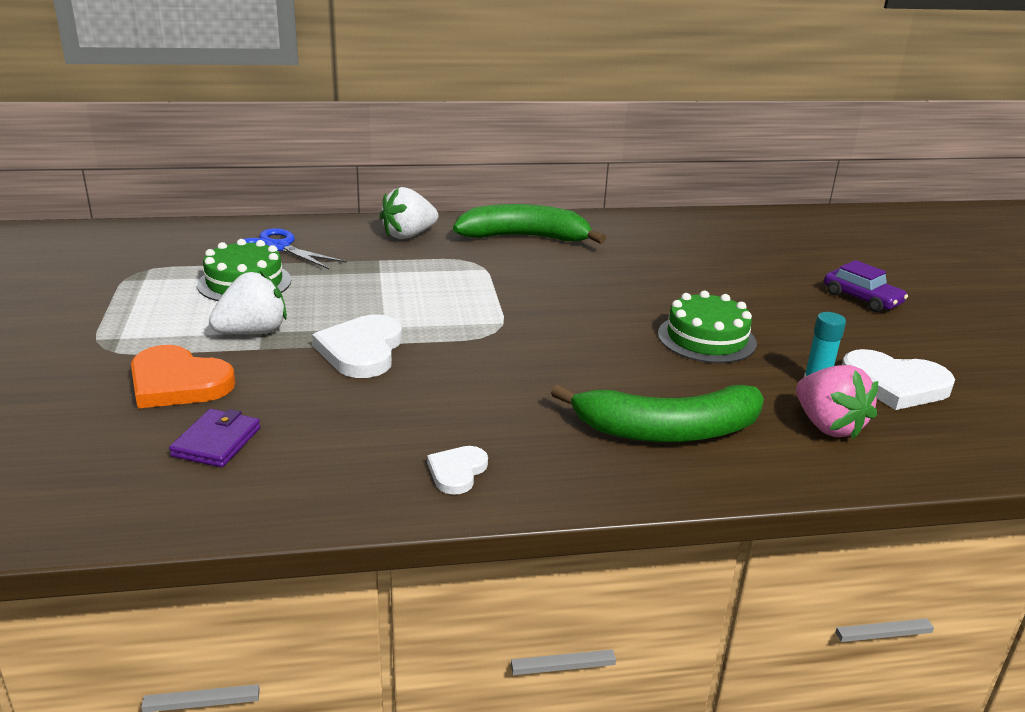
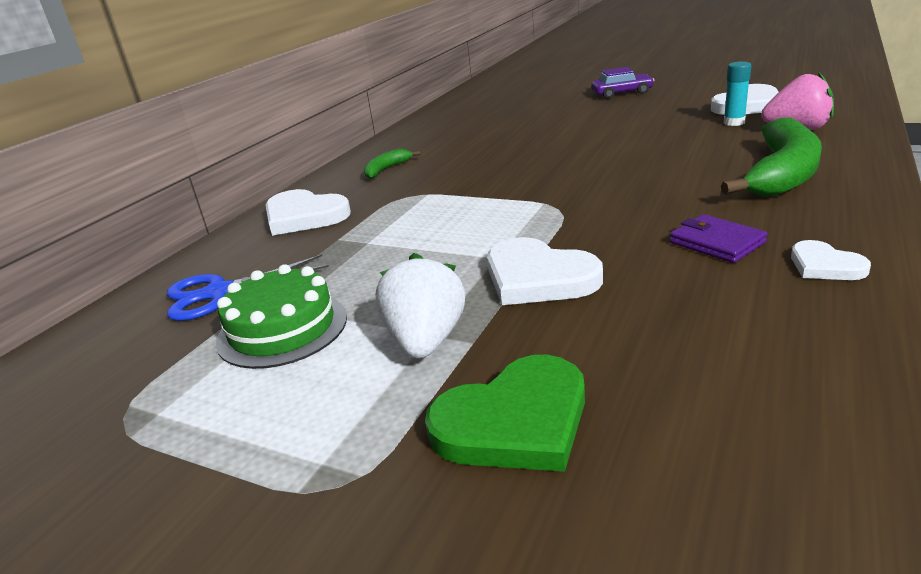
camera: 50 degrees left, 0 degrees up
(178, 383) = (514, 421): orange heart -> green heart
(217, 442) = (701, 408): purple wallet -> purple wallet (717, 242)
(408, 235) = (304, 216): white strawberry -> white heart
(524, 237) = (386, 169): green banana -> green banana, size x0.47
(706, 338) = (642, 139): green cake -> none

